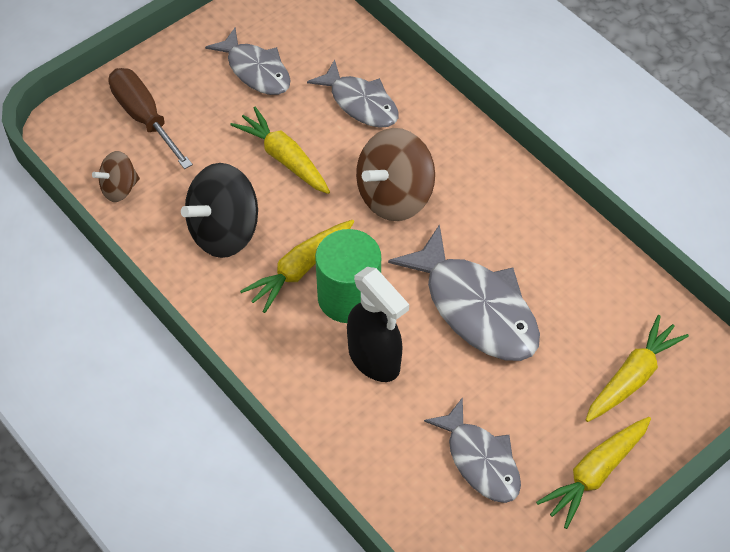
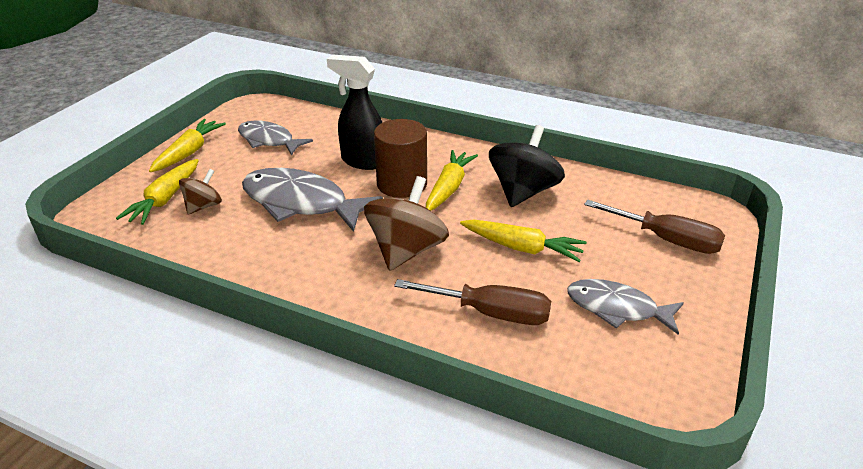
camera: 155 degrees right, 20 degrees down
(119, 188) = (626, 193): brown spinning top -> brown spinning top (203, 206)
(349, 297) = (402, 184): green cylinder -> brown cylinder
(360, 103) = (490, 313): grey fish -> brown screwdriver

